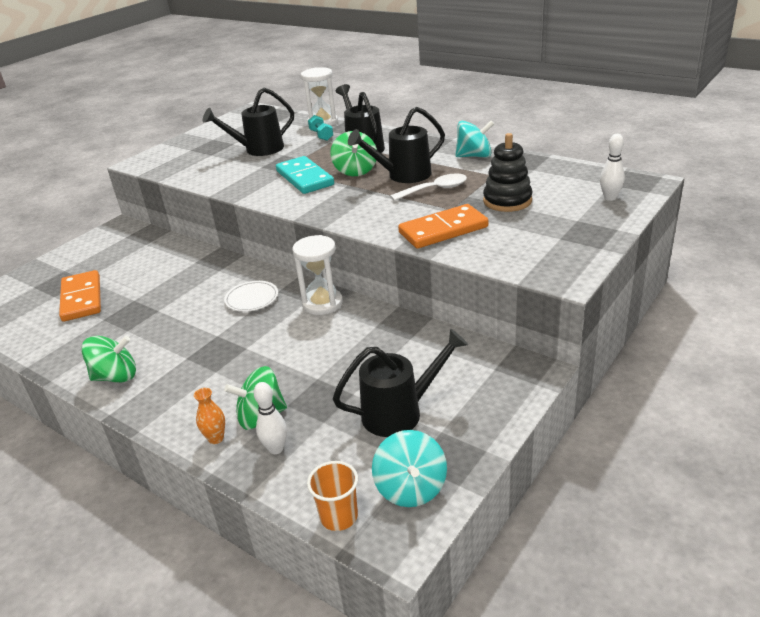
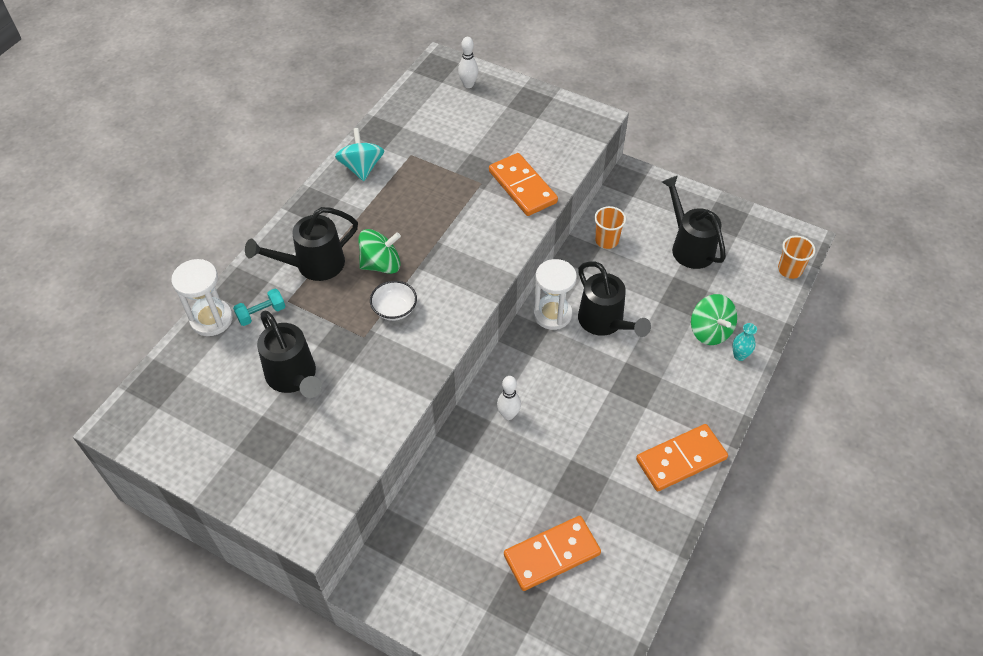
camera: 100 degrees left, 20 degrees up
(116, 376) = (681, 459): green spinning top -> orange domino
(216, 438) = (739, 355): orange vase -> turquoise vase
(252, 299) = (547, 375): white plate -> none
(276, 449) = (741, 314): white bowling pin -> white bowling pin (508, 415)
(305, 178) = (394, 309): turquoise domino -> white bowl
(403, 175) = (401, 222): black watering can -> black watering can (605, 323)
(411, 488) = (757, 236): turquoise spinning top -> none
(419, 343) = (606, 240): none -> orange cup
(435, 189) = (439, 195): white spoon -> none
(507, 201) = (468, 146): black stacking toy -> none

